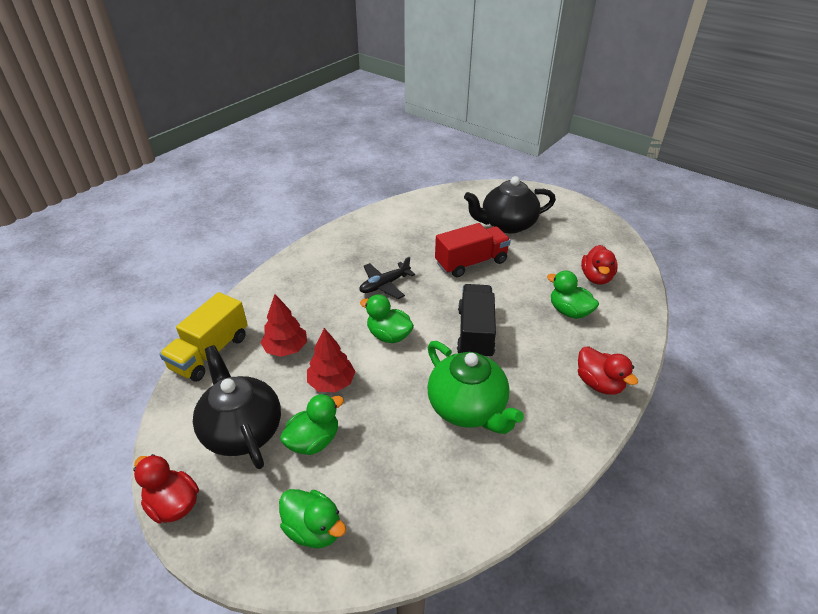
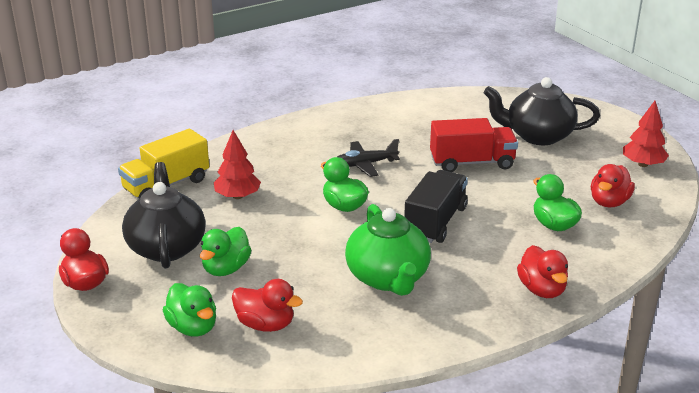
camera: 20 degrees right, 10 degrees down
(314, 441) = (226, 268): green duck -> green duck turned 135 degrees clockwise
(331, 383) = (266, 231): red tree -> red tree (643, 164)
(384, 501) = (265, 324): none -> red duck

